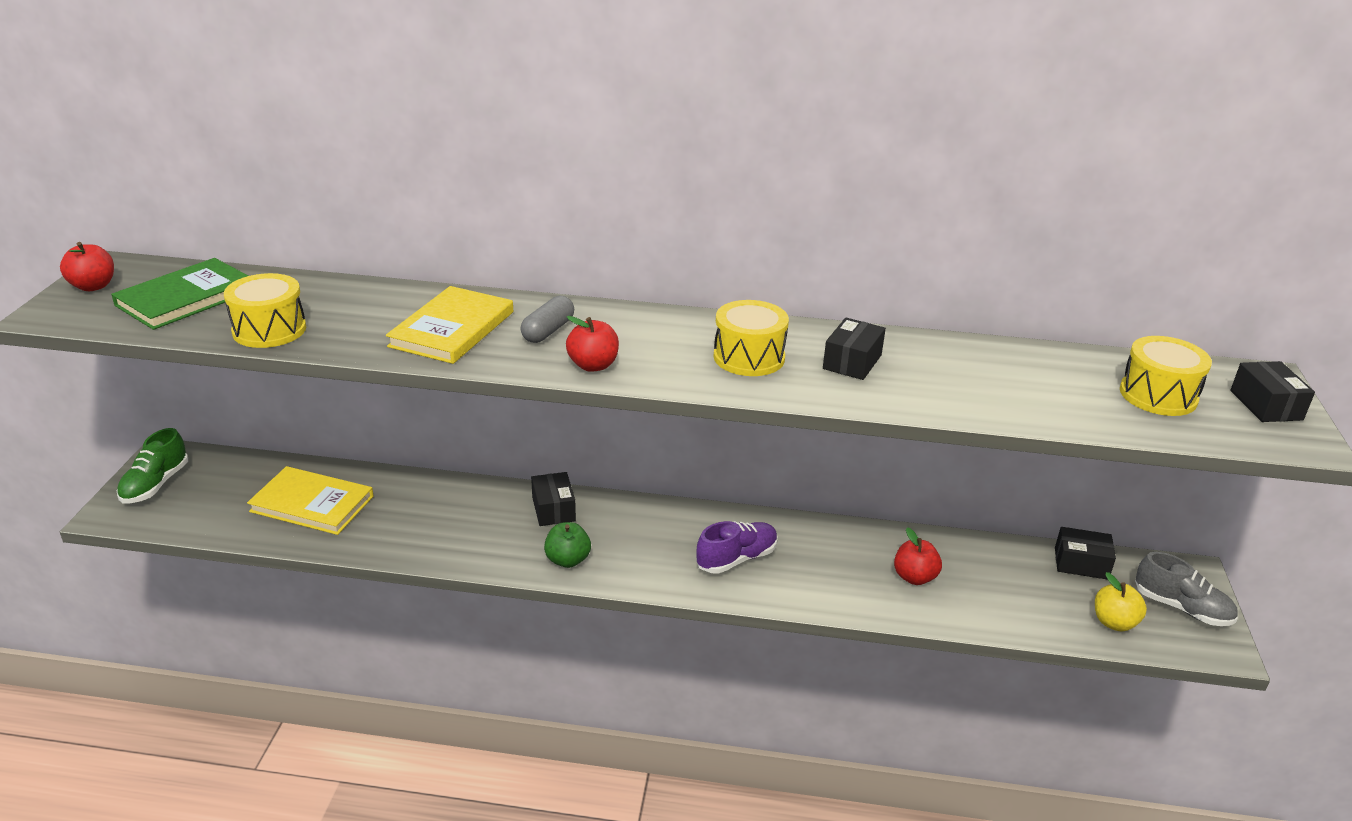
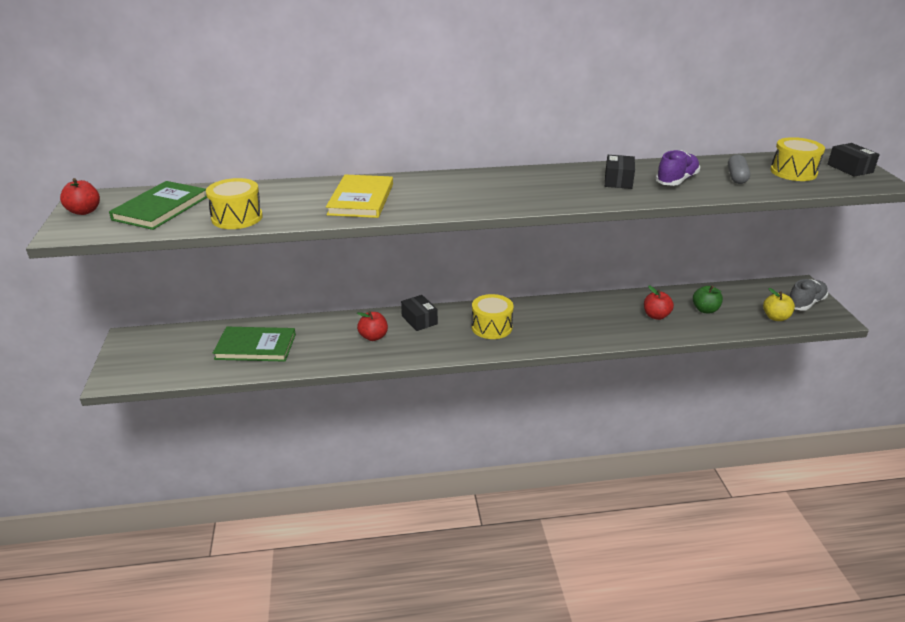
camera: 15 degrees left, 0 degrees up
(155, 484) = (134, 356): green shoe -> none
(312, 504) = (255, 347): yellow book -> green book
(548, 331) = (424, 191): grey capsule -> grey capsule (736, 177)
(567, 560) = (446, 346): green apple -> green apple (705, 310)
(593, 365) = (467, 205): red apple -> red apple (373, 337)
(736, 559) = (548, 326): purple shoe -> purple shoe (676, 180)
(749, 357) = (557, 187): yellow drum -> yellow drum (491, 327)
(1081, 563) = (741, 291): black box -> none
(1181, 608) = (805, 303): grey shoe -> grey shoe turned 60 degrees counterclockwise

